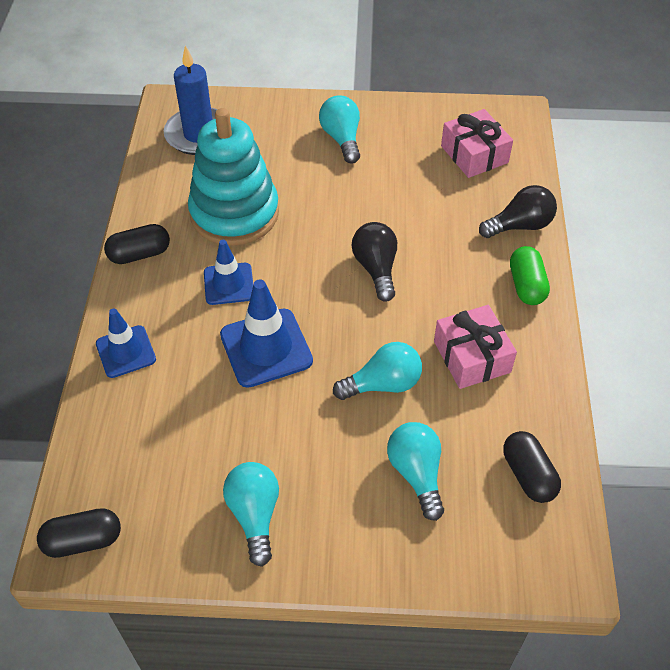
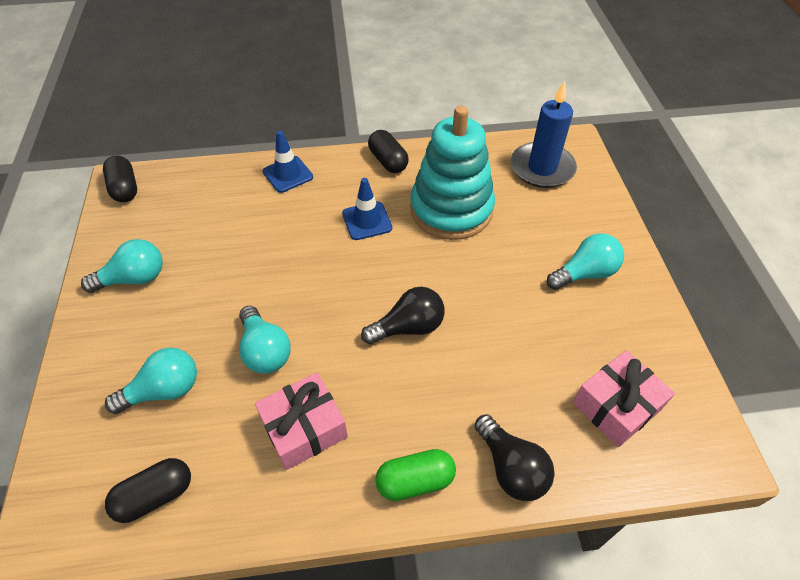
camera: 80 degrees right, 0 degrees up
(266, 348) = (299, 258): blue traffic cone -> none

